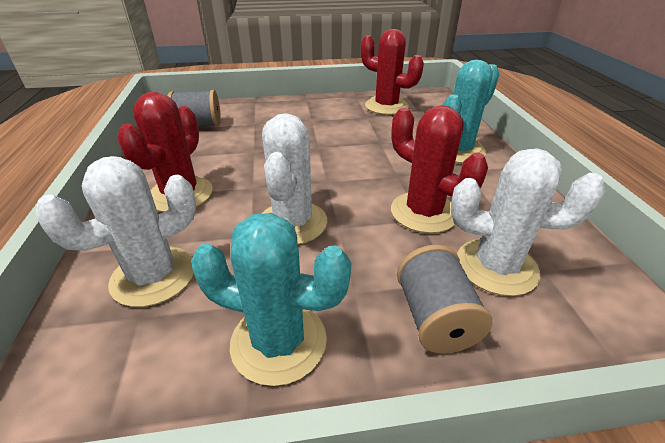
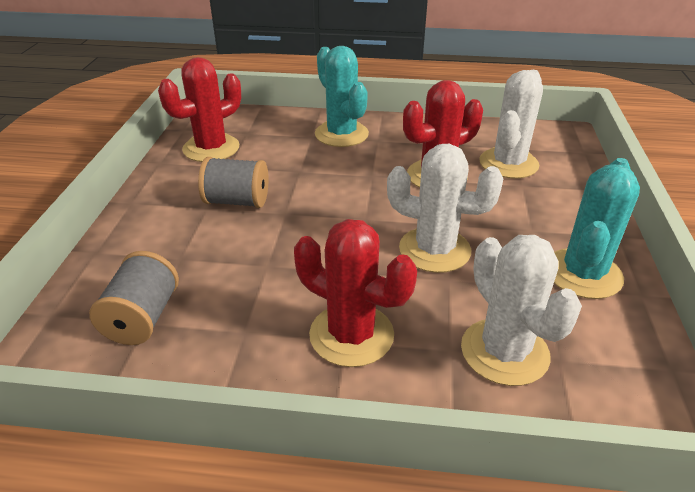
camera: 75 degrees left, 0 degrees up
(435, 318) = (558, 200): grey spool -> grey spool (237, 201)

